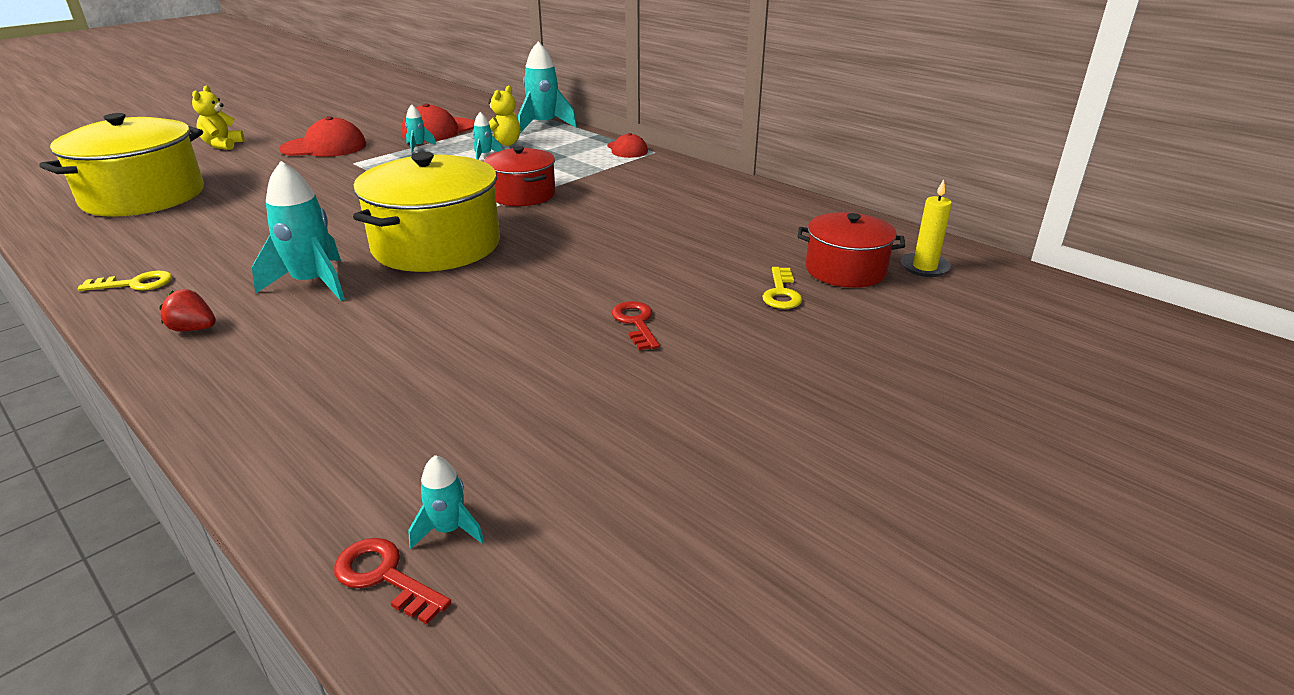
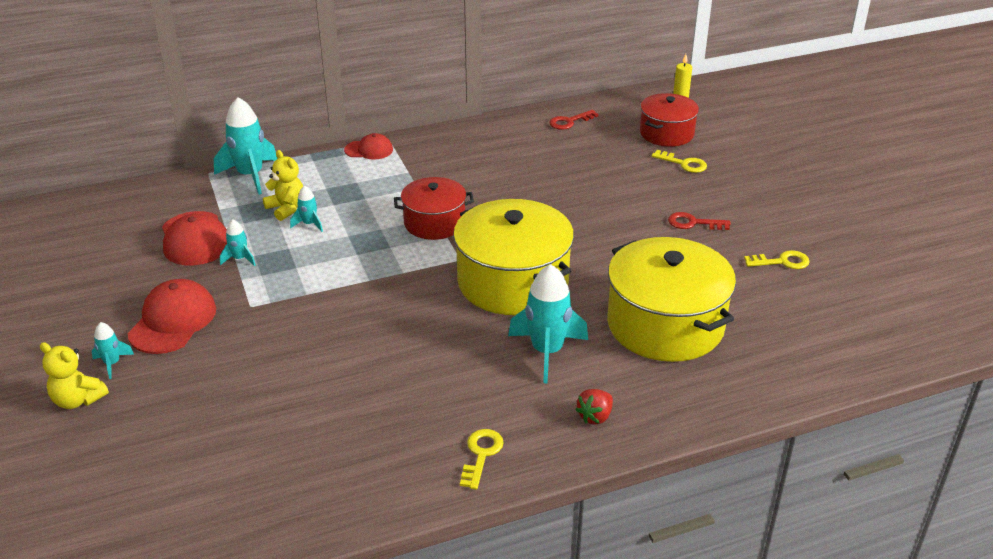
camera: 65 degrees left, 5 degrees up
(144, 196) = (226, 461): yellow pot -> yellow pot (665, 325)
(384, 577) = (903, 349): red key -> red key (569, 122)
(449, 530) = (874, 325): turquoise rocket -> turquoise rocket (112, 363)
(587, 407) = (782, 262): none -> yellow key

